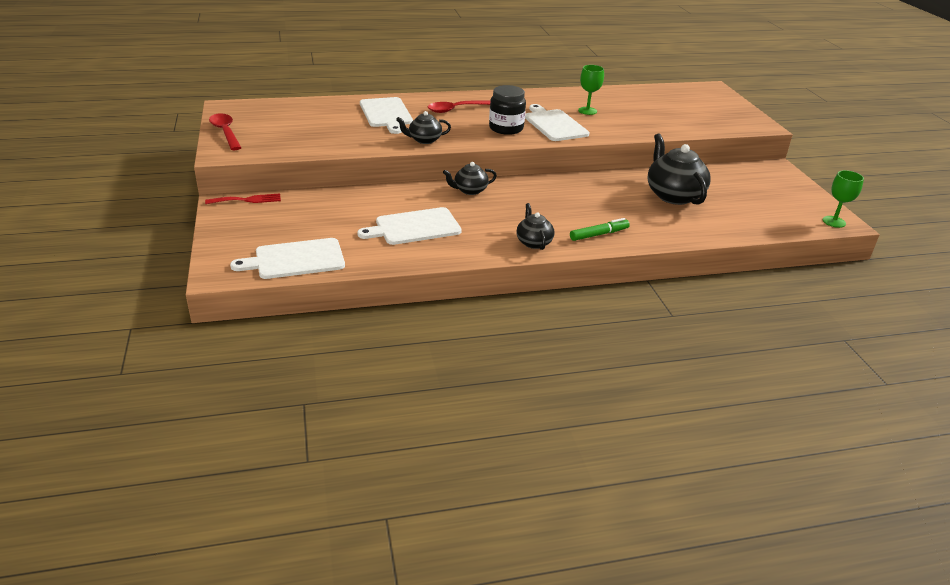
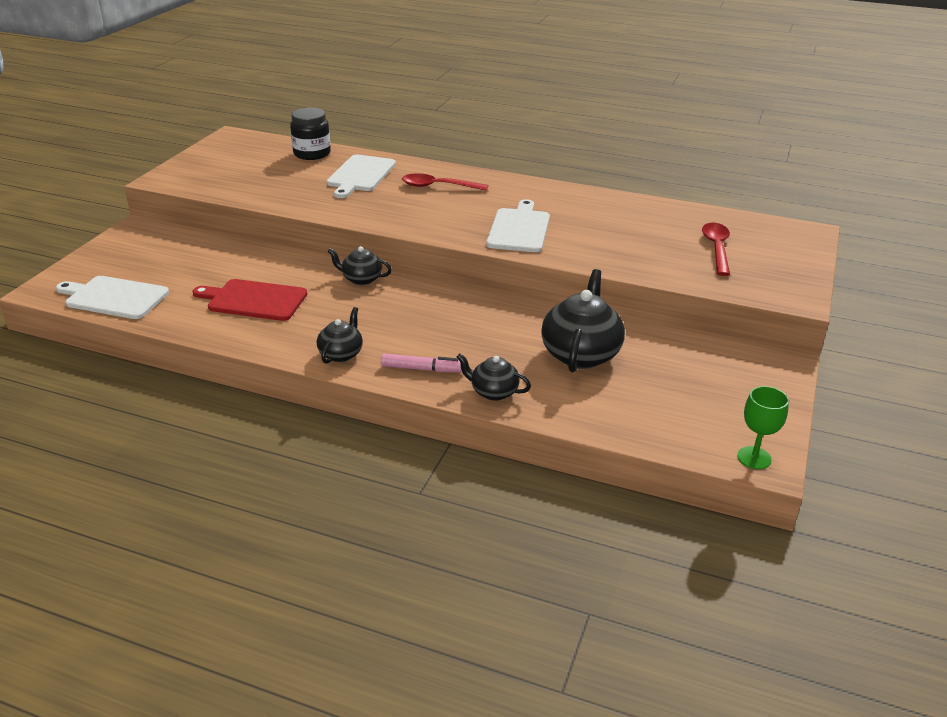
camera: 35 degrees right, 0 degrees up
(225, 132) = (194, 160): red spoon -> red spoon (716, 249)
(247, 200) = (157, 230): red fork -> none
(414, 227) = (254, 300): white cutting board -> red cutting board
(424, 140) = (353, 211): black teapot -> black teapot (493, 392)
(506, 128) = (457, 220): black jar -> black jar (312, 153)
(587, 111) = (585, 222): green goblet -> none
(599, 234) = (422, 369): green marker -> pink marker

